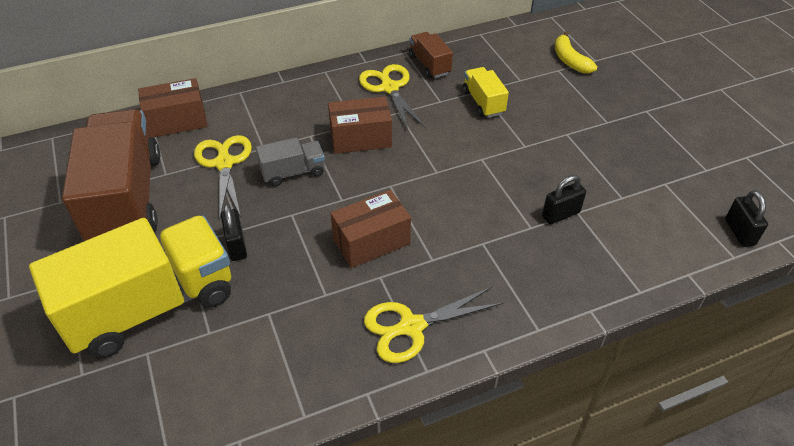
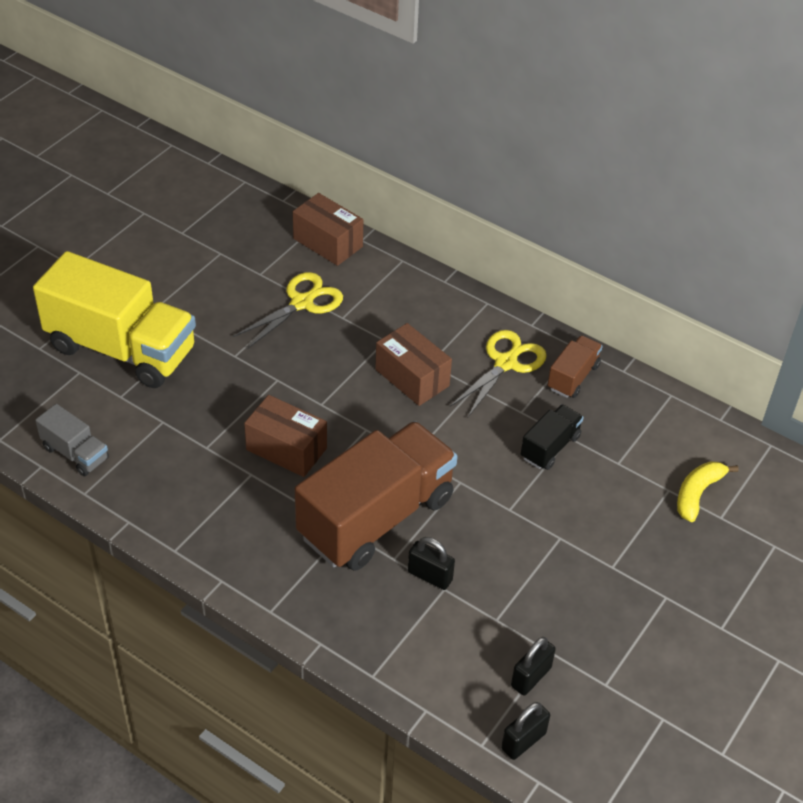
camera: 55 degrees right, 0 degrees up
(126, 199) = (214, 268): brown truck -> brown truck (376, 517)
(237, 246) = (216, 364): black padlock -> black padlock (531, 677)
(293, 172) = (328, 354): grey truck -> grey truck (75, 453)
(411, 327) = (211, 520): yellow scissors -> none
(483, 102) = (550, 447): yellow truck -> black truck

